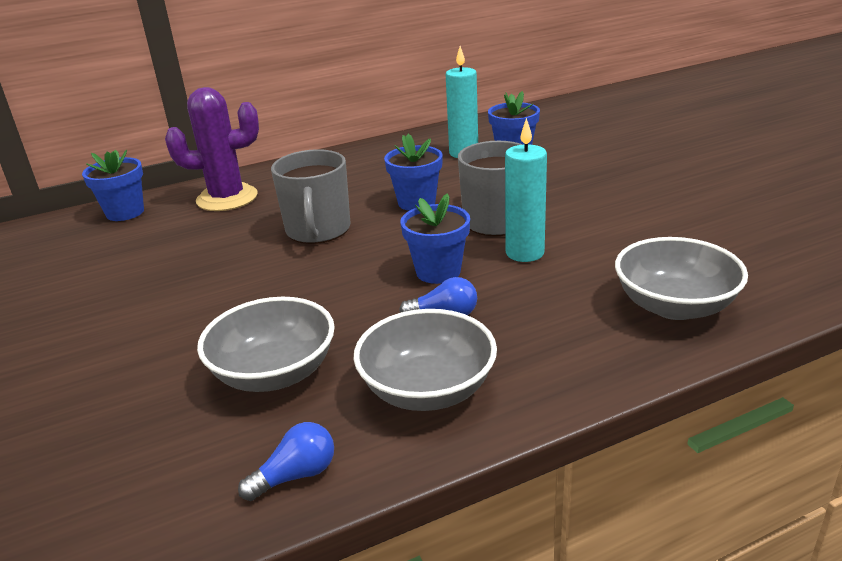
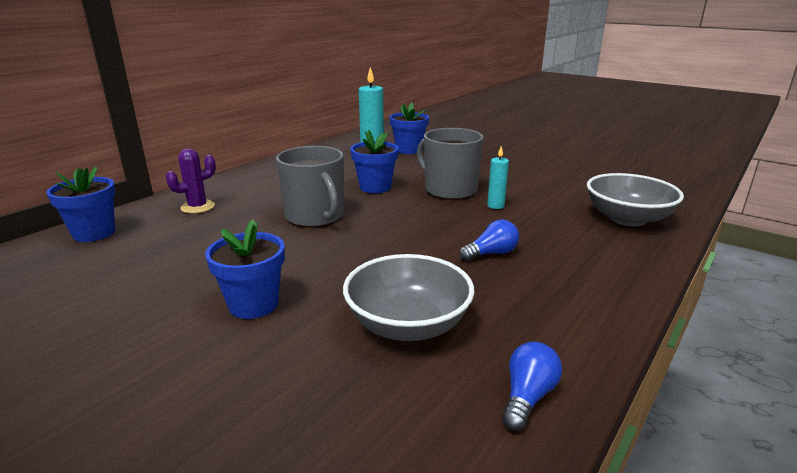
camera: 30 degrees left, 5 degrees down
(227, 198) = (198, 207): purple cactus -> purple cactus, size x0.57
(428, 389) = (545, 304): grey bowl -> none
(438, 271) = (450, 227): blue flower pot -> blue flower pot (253, 304)
(524, 253) = (495, 206): turquoise candle -> turquoise candle, size x0.57

